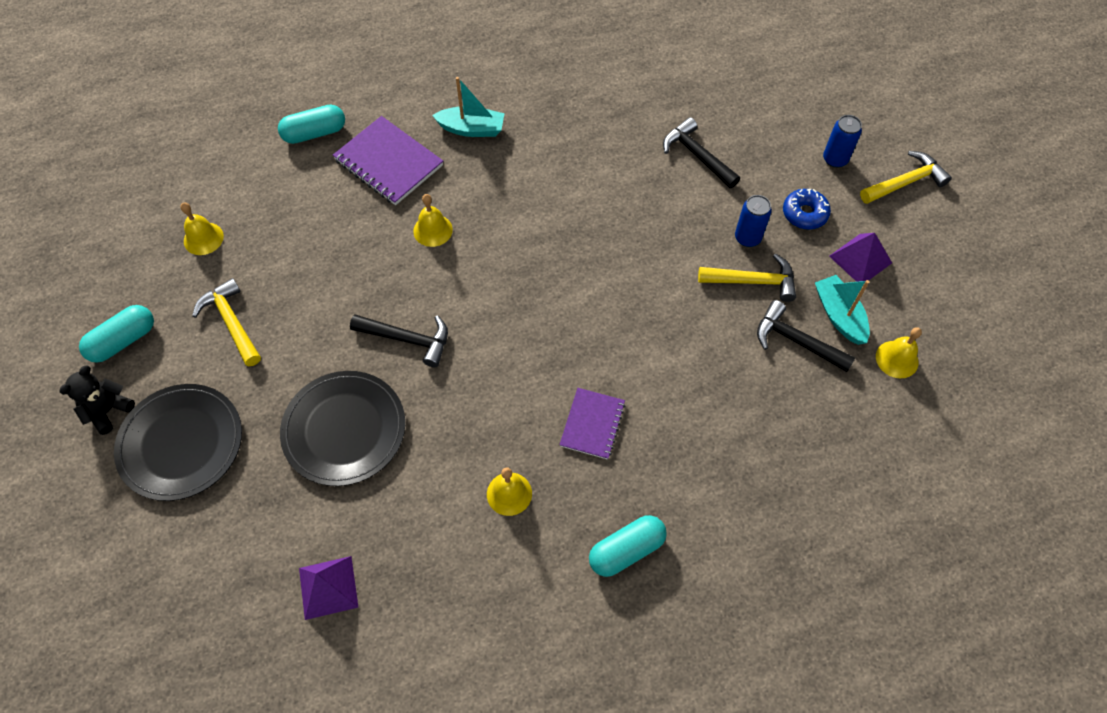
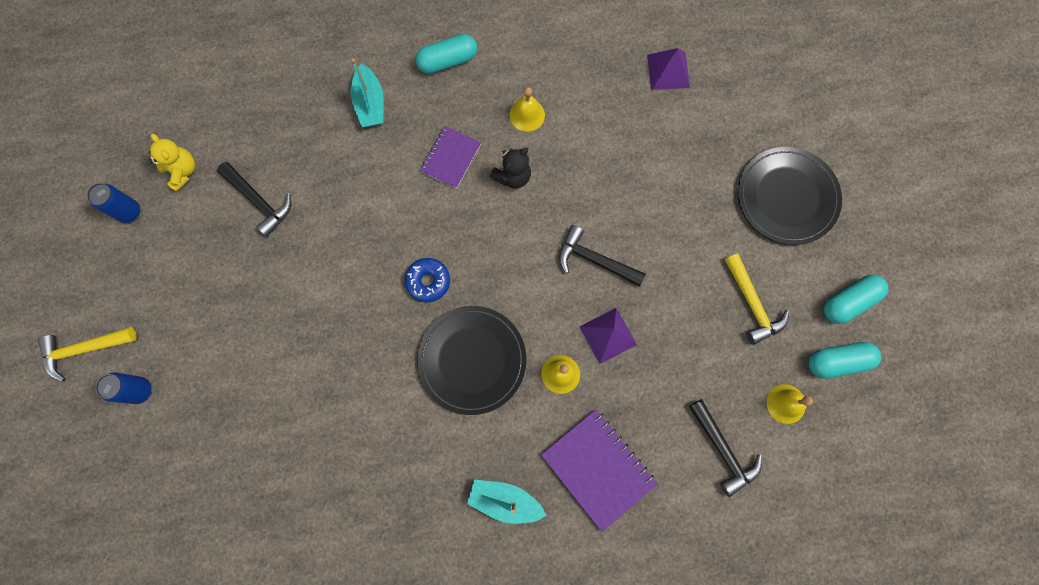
camera: 170 degrees left, 15 degrees up
(108, 411) = (851, 236): black teddy bear -> black teddy bear (512, 176)
(314, 133) = (675, 526): turquoise capsule -> turquoise capsule (837, 361)
(344, 430) = (653, 187): black plate -> black plate (472, 360)
(697, 155) = (277, 421): black hammer -> black hammer (723, 451)
(747, 238) = (262, 312): blue can -> blue can (130, 212)
(753, 281) = (274, 265): yellow hammer -> none
(804, 213) = (198, 330): blue donut -> blue donut (428, 281)
(839, 315) = (212, 219): turquoise boat -> turquoise boat (370, 104)
(860, 259) = (168, 271): purple pyramid -> purple pyramid (608, 335)
(897, 359) = (182, 171): yellow bell -> yellow teddy bear

